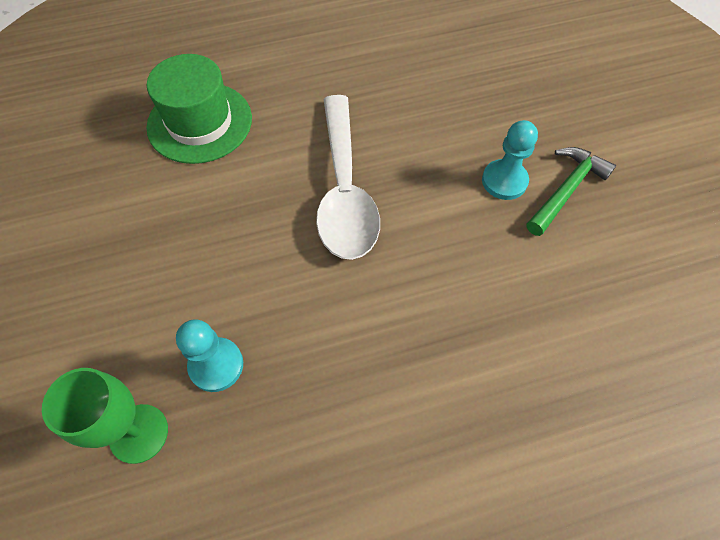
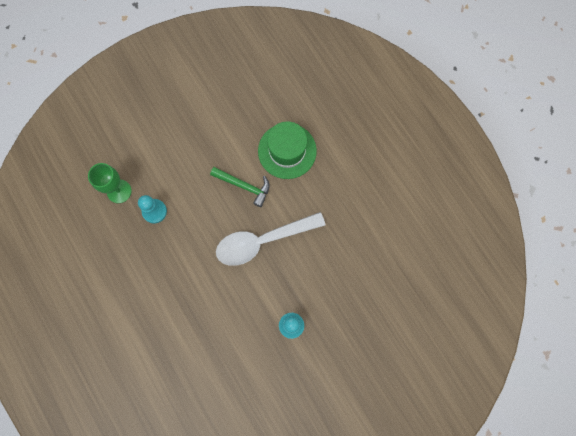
camera: 75 degrees right, 15 degrees up
(566, 190) = (294, 361): green hammer -> green hammer (244, 186)

